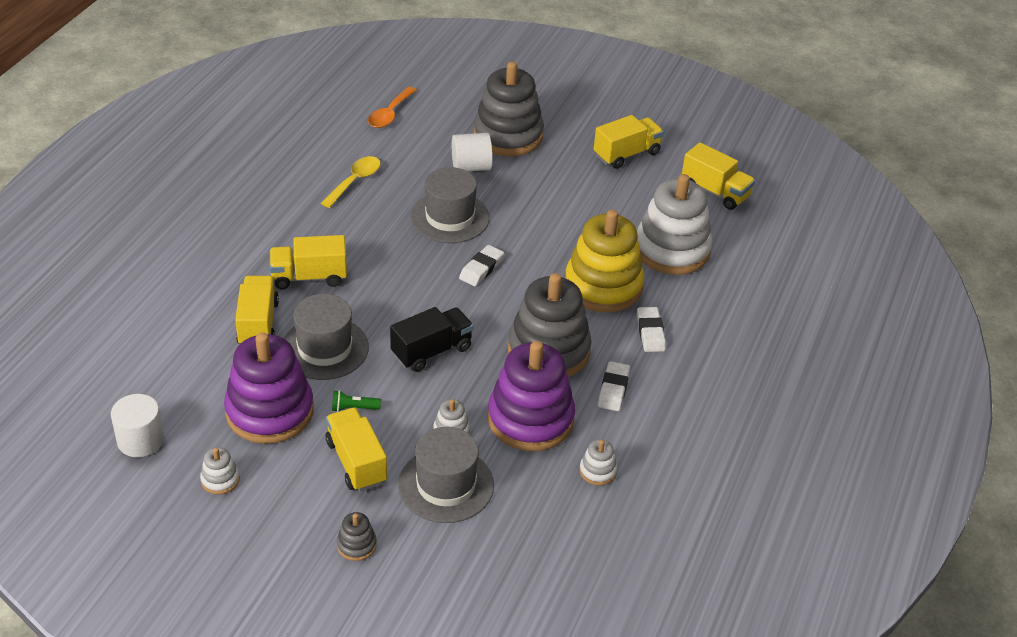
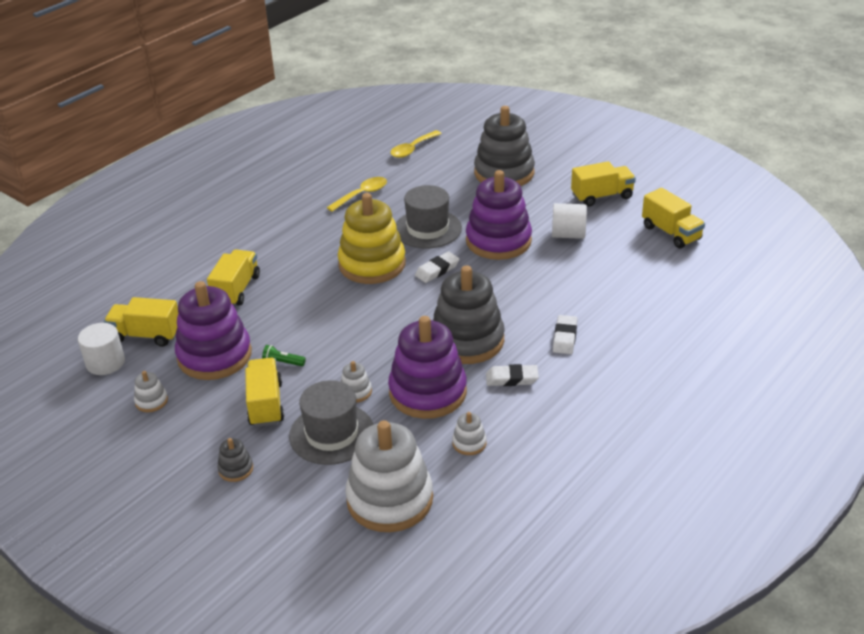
camera: 20 degrees right, 5 degrees down
(309, 277) = (293, 260): yellow truck -> yellow truck (146, 335)
(324, 348) = (280, 314): grey hat -> none
(390, 114) = (412, 149): orange spoon -> yellow spoon
(431, 351) = (367, 328): black truck -> none
(471, 167) = (462, 193): white cylinder -> white cylinder (568, 235)
(535, 223) = (498, 241): none -> purple stacking toy
(603, 286) = (537, 296): yellow stacking toy -> yellow stacking toy (372, 264)
(613, 389) = (512, 379): white eraser -> white eraser turned 60 degrees clockwise
(672, 250) = (612, 274): white stacking toy -> white stacking toy (390, 499)

